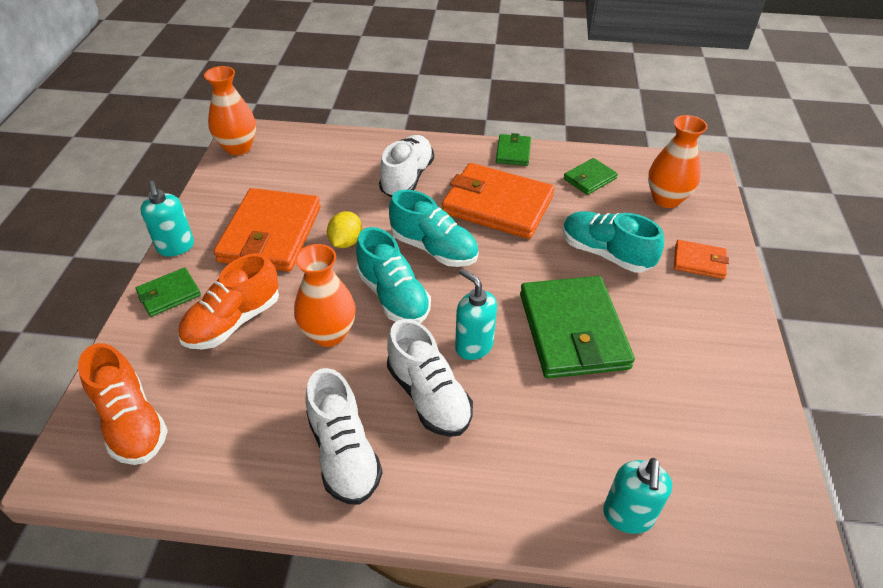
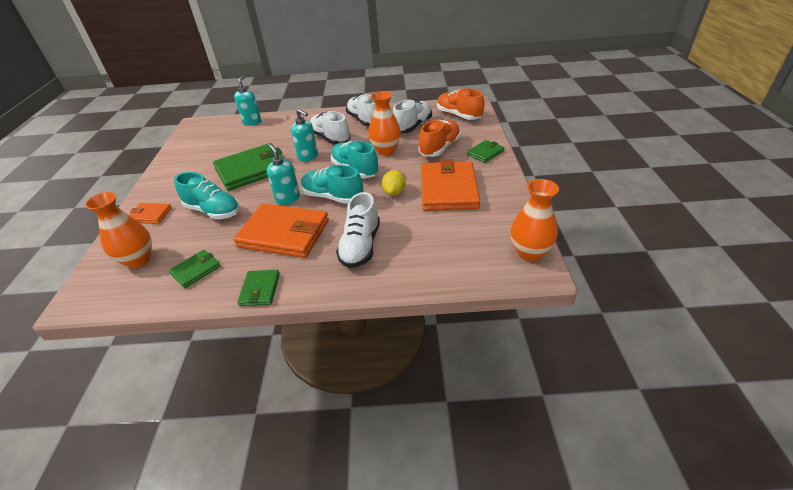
camera: 175 degrees right, 5 degrees down
(176, 247) = (505, 173): turquoise soap dispenser -> turquoise soap dispenser (288, 198)
(248, 402) = (413, 126): none -> white shoe
(573, 330) = (252, 169): green wallet -> green wallet turned 75 degrees clockwise

